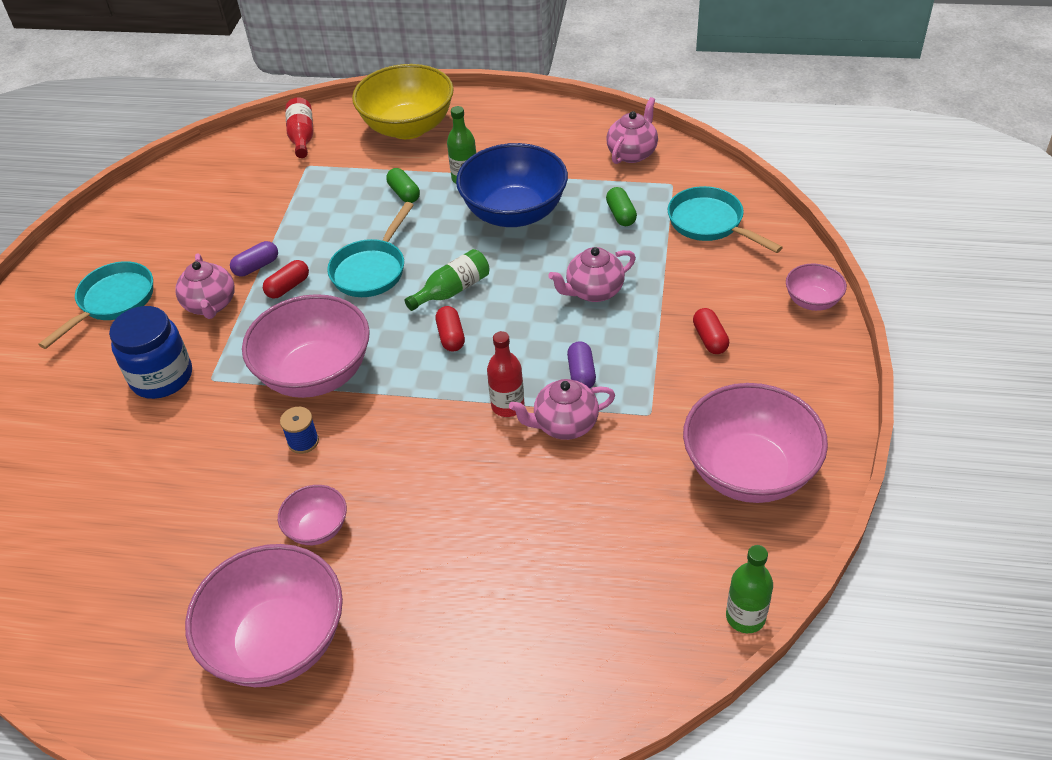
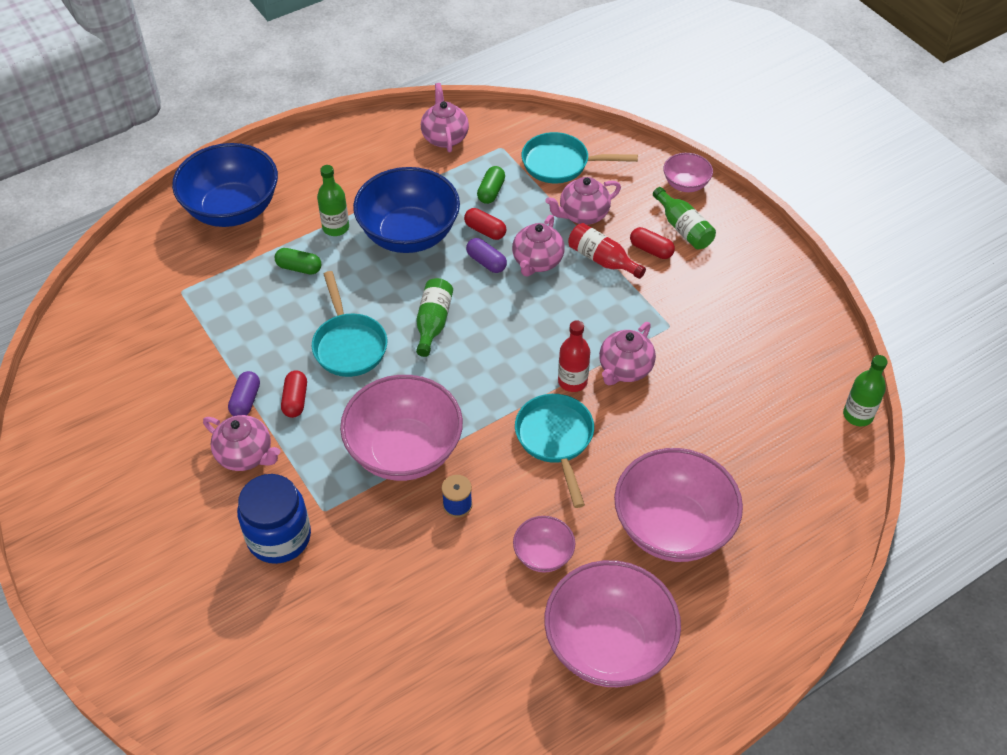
camera: 45 degrees left, 5 degrees up
(113, 302) = (149, 509): turquoise pan -> turquoise pan (555, 440)
(302, 137) = (142, 268): red bottle -> red bottle (602, 260)
(408, 127) = (232, 209): yellow bowl -> blue bowl
(451, 336) = (474, 358): red capsule -> red capsule (485, 230)
(581, 373) = (595, 326): purple capsule -> purple capsule (486, 262)
(621, 215) = (491, 191): green capsule -> green capsule turned 75 degrees clockwise
(680, 275) = (582, 215): none -> pink teapot
(749, 471) = (767, 324): pink bowl -> pink bowl (672, 527)
(764, 338) = (683, 228): none -> green bottle

